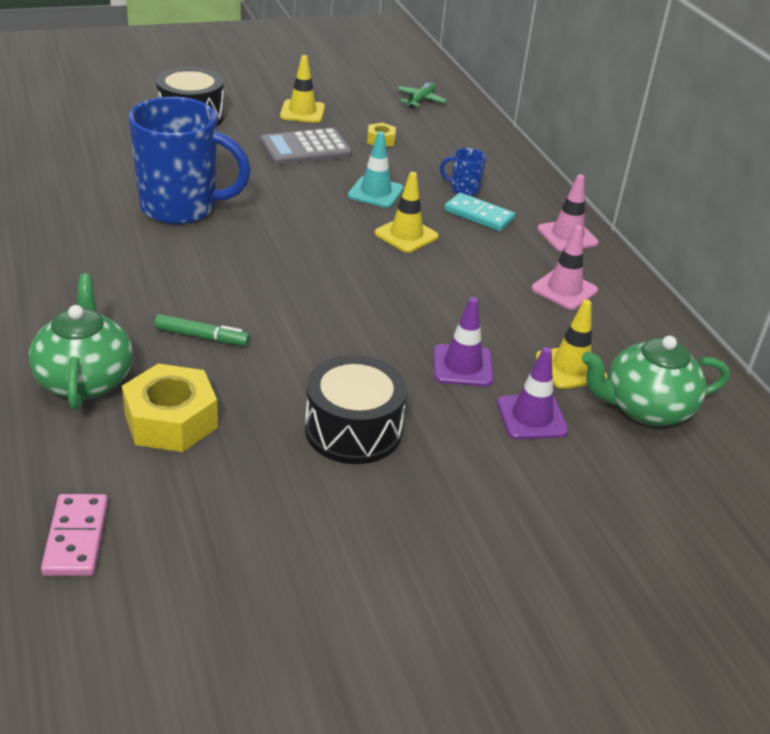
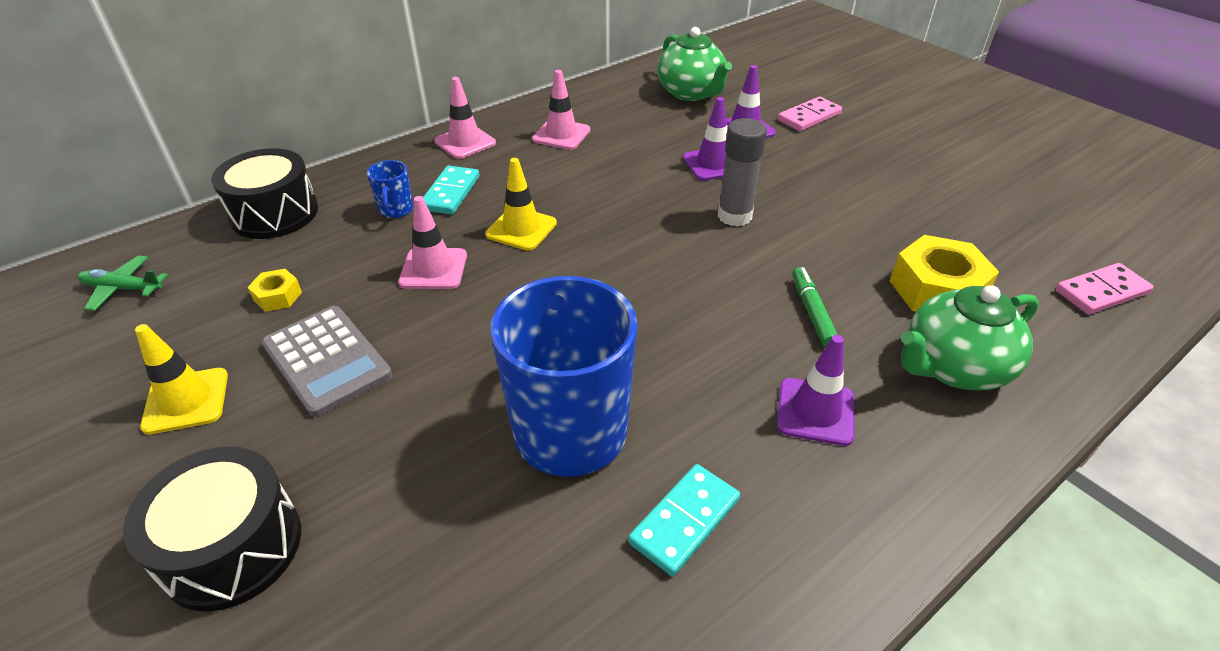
camera: 105 degrees left, 5 degrees up
(83, 225) = (684, 521): none -> turquoise domino
(109, 297) = (815, 411): none -> purple traffic cone
(353, 430) = (840, 197): black drum -> black drum (274, 213)
(360, 346) = (734, 216): none -> grey glue stick
(375, 192) = (433, 269): turquoise traffic cone -> pink traffic cone
(547, 488) = (809, 117): none -> pink domino
(570, 367) = (670, 122): yellow traffic cone -> none

